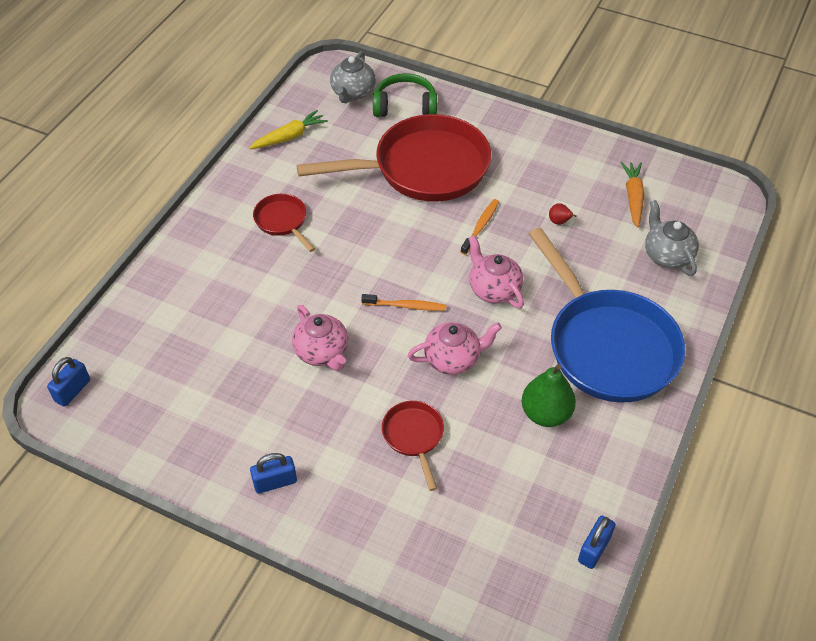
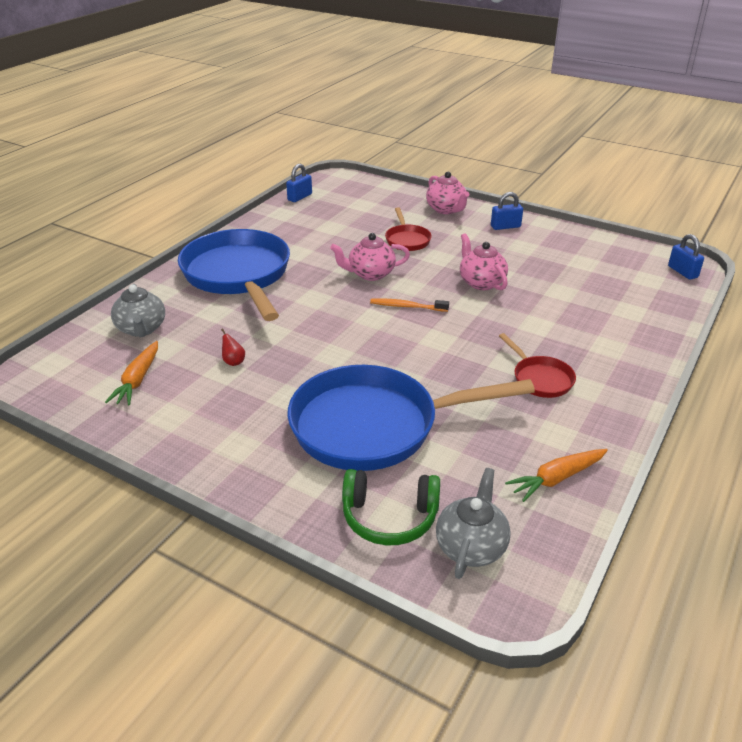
camera: 175 degrees left, 15 degrees down
(72, 391) = (682, 272): blue padlock -> blue padlock turned 60 degrees counterclockwise
(289, 137) = (556, 479): yellow carrot -> orange carrot
(423, 168) = (373, 426): red pan -> blue pan
(480, 226) = (320, 362): orange toothbrush -> none
(494, 289) = (322, 313): pink teapot -> pink teapot (446, 209)
(546, 414) = (306, 245): green pear -> none

